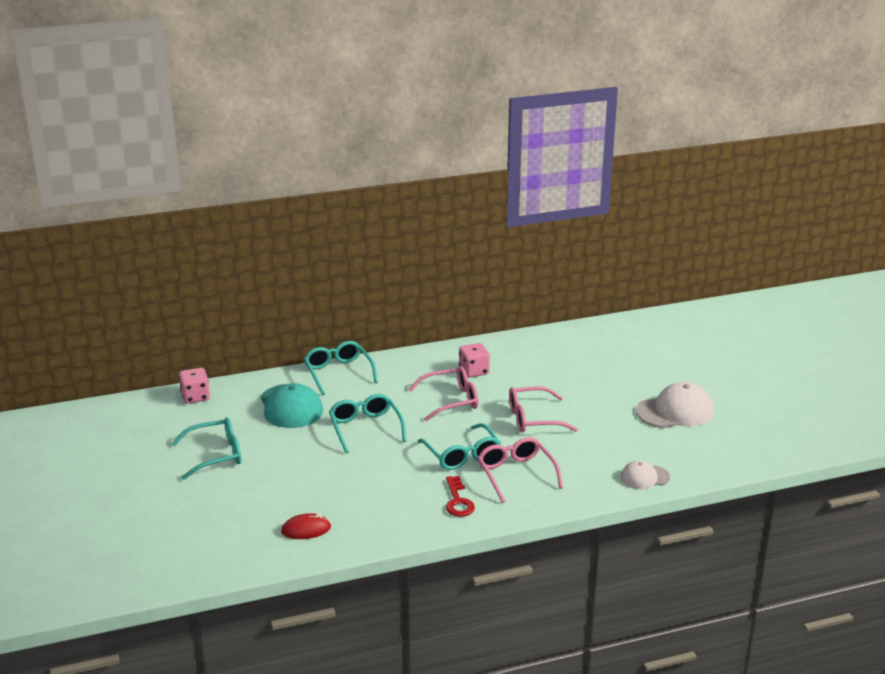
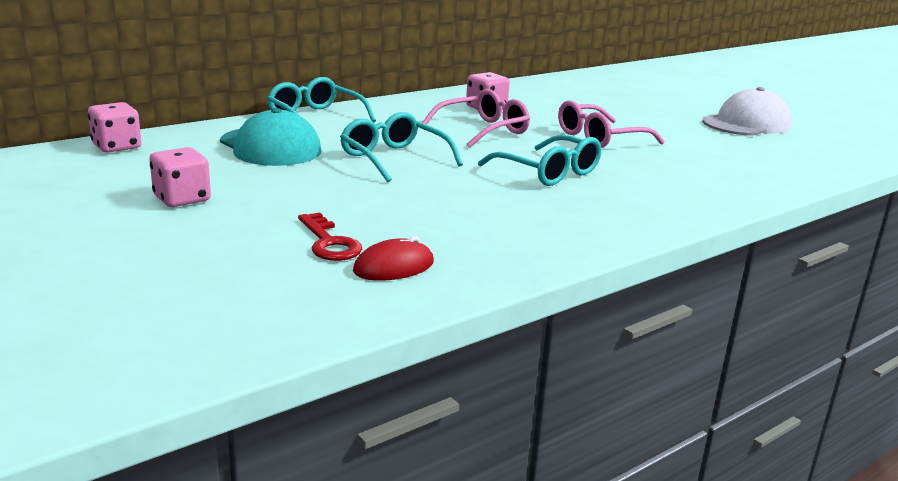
camera: 20 degrees left, 5 degrees down
(216, 455) = (182, 199): turquoise glasses -> pink dice
(458, 501) = (592, 214): red key -> red key (329, 243)
(516, 474) = (637, 183): pink glasses -> none
(644, 477) = (791, 174): white cap -> none

